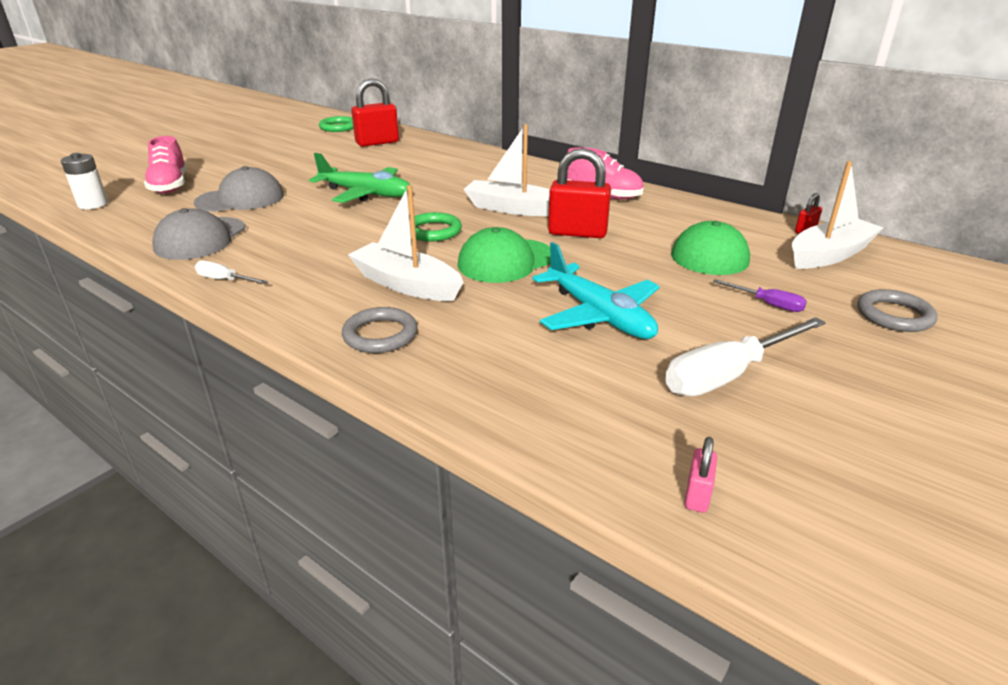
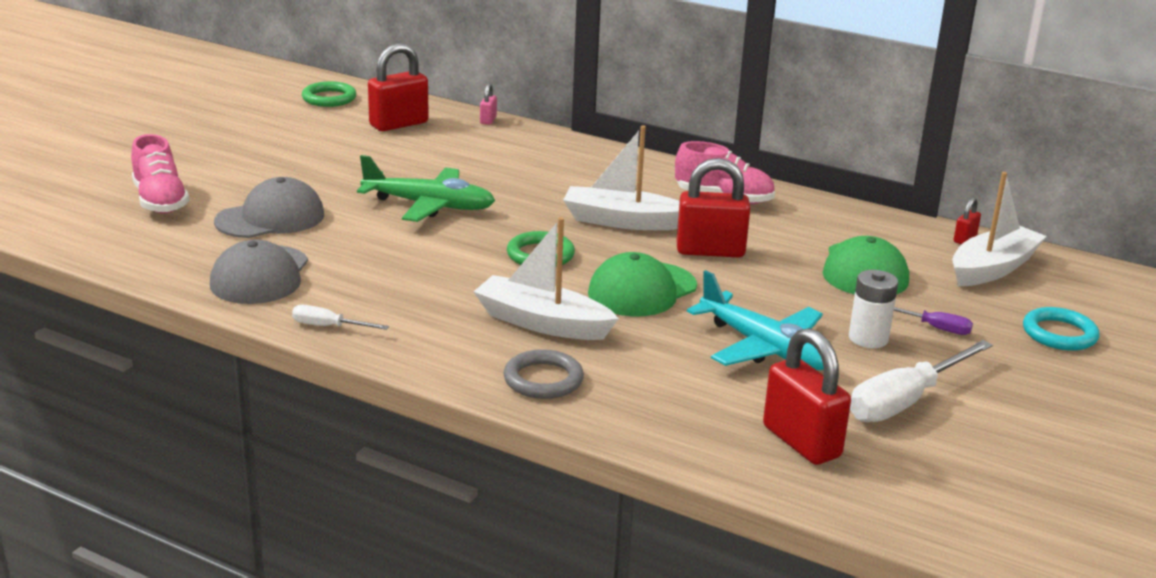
camera: 10 degrees left, 5 degrees down
(93, 204) = (78, 232): white battery -> white battery (868, 338)
(608, 413) = (801, 442): none -> red padlock
(697, 495) = (895, 503): pink padlock -> pink padlock (488, 120)
(894, 315) = (1059, 334): grey ring -> turquoise ring

